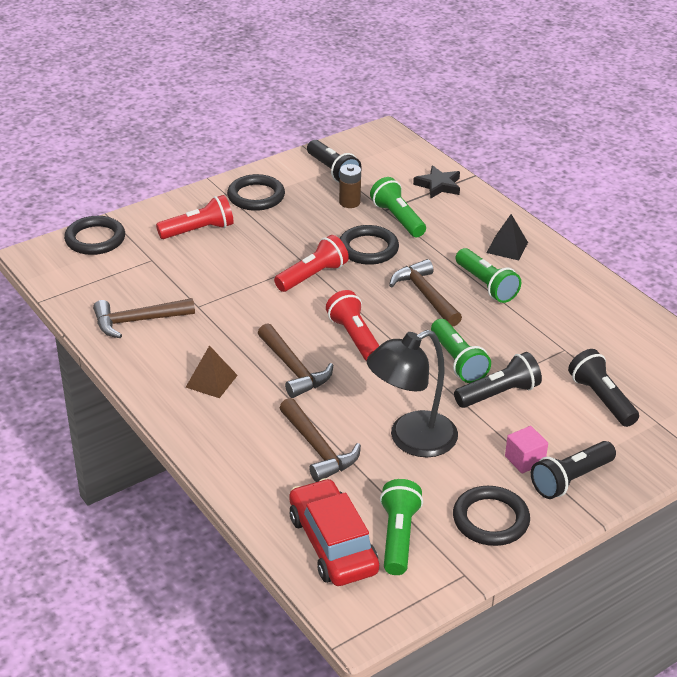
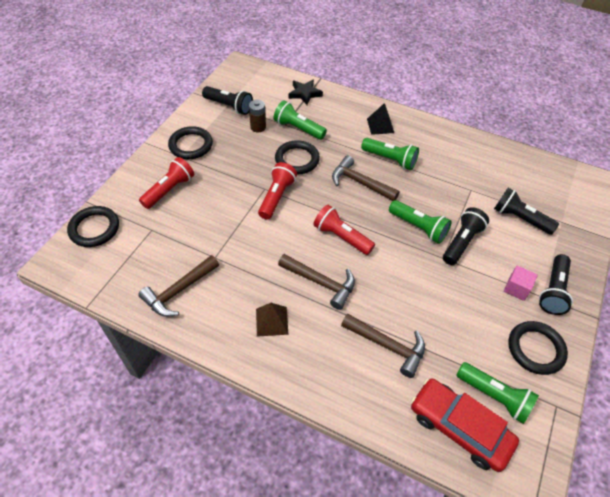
camera: 30 degrees left, 15 degrees up
(398, 537) = (494, 396): green flashlight -> green flashlight turned 150 degrees clockwise
(411, 440) = (439, 307): black lamp -> none

